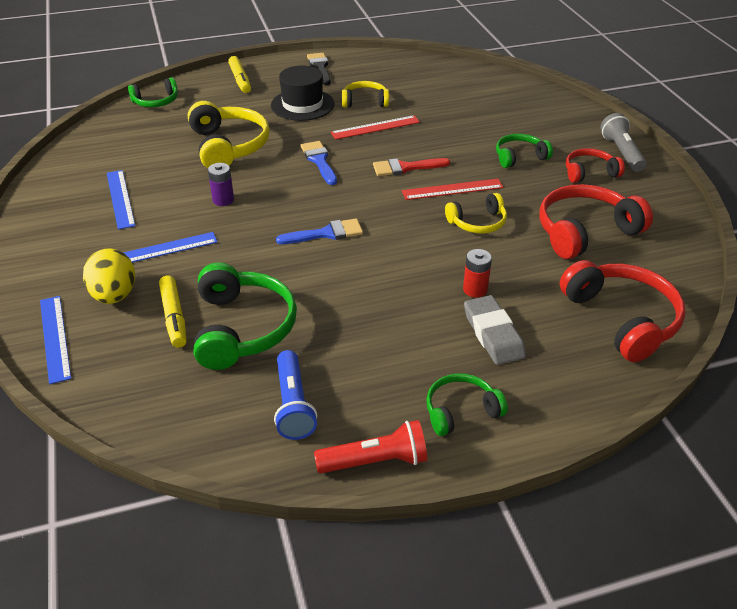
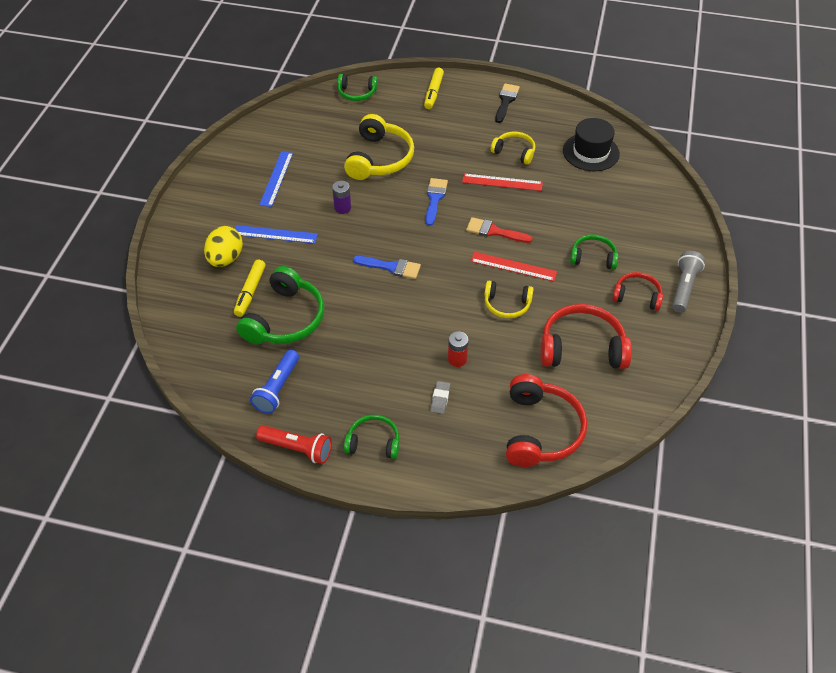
camera: 30 degrees right, 10 degrees up
(54, 338) = (174, 275): blue ruler -> none
(302, 105) = (463, 137): black hat -> black hat (591, 152)
(493, 334) = (440, 399): grey eraser -> grey eraser, size x0.55

